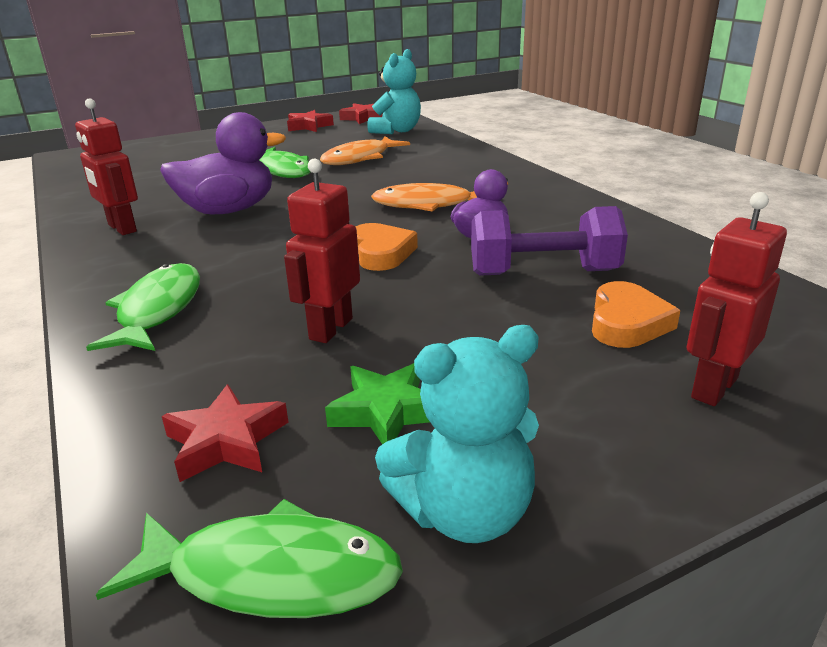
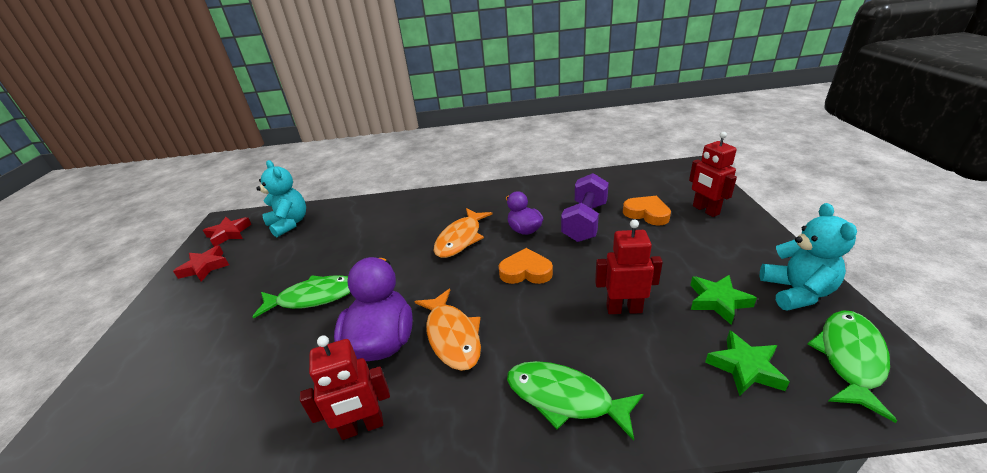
camera: 65 degrees left, 5 degrees up
(226, 441) = (745, 367): red star -> green star
(330, 329) = (624, 309): red robot -> red robot turned 135 degrees clockwise
(360, 158) = (334, 252): orange fish -> orange fish (452, 336)

